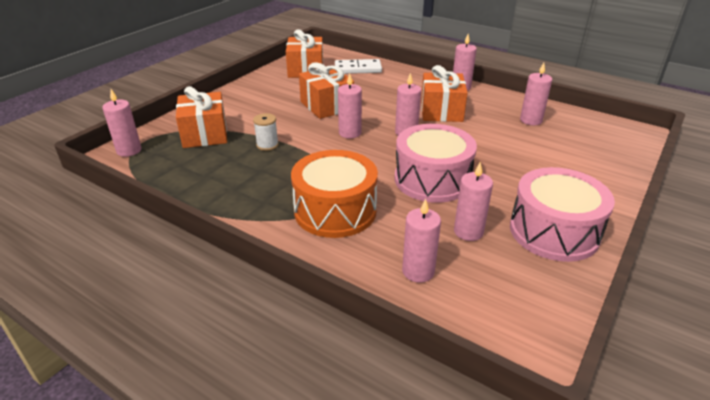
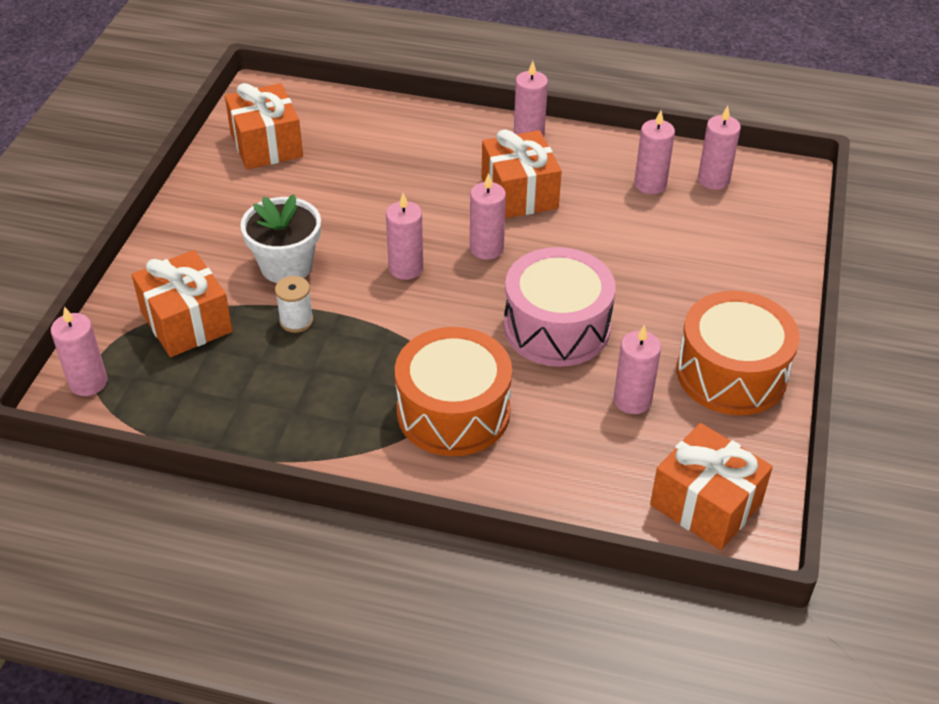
camera: 20 degrees left, 10 degrees up
(280, 120) = (286, 266): none -> white flower pot
(327, 106) = (343, 220): orange gift -> orange gift (705, 504)
(358, 69) = (351, 125): white domino -> none
(418, 271) = (595, 474): pink candle -> pink candle (713, 180)
(554, 231) = (731, 373): pink drum -> orange drum

